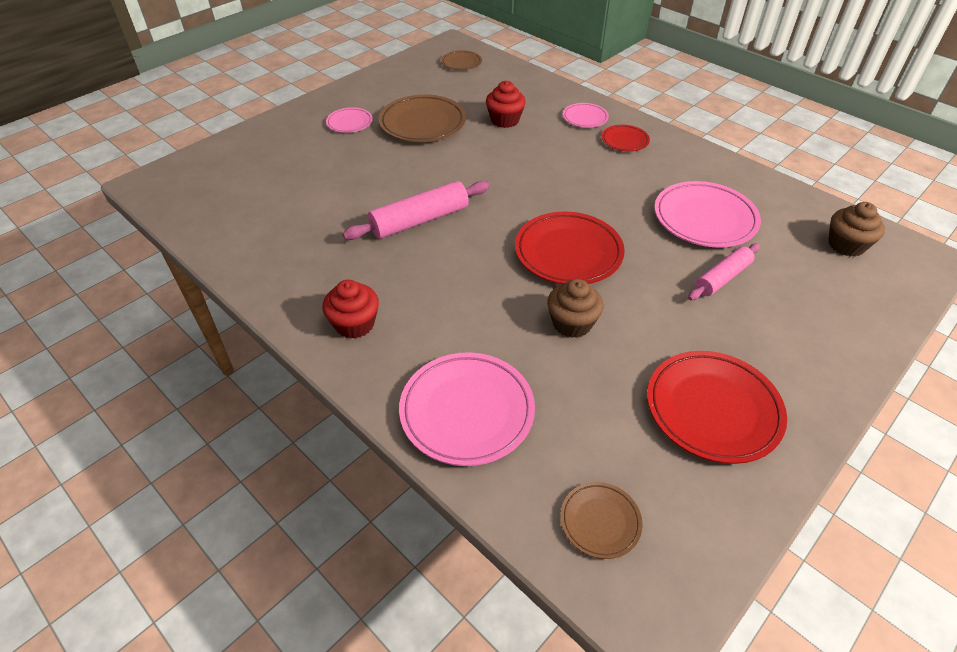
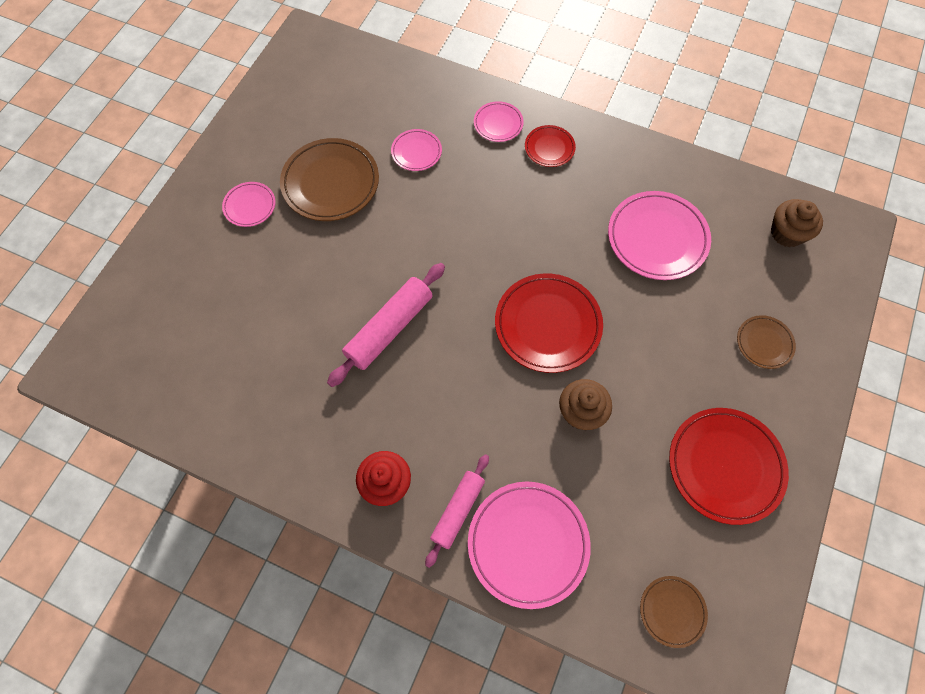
camera: 20 degrees left, 20 degrees up
(461, 63) = (331, 69): brown plate -> brown plate (764, 343)
(505, 120) = (416, 152): red cupcake -> pink plate
(722, 278) = (692, 311): pink rolling pin -> pink rolling pin (457, 510)

